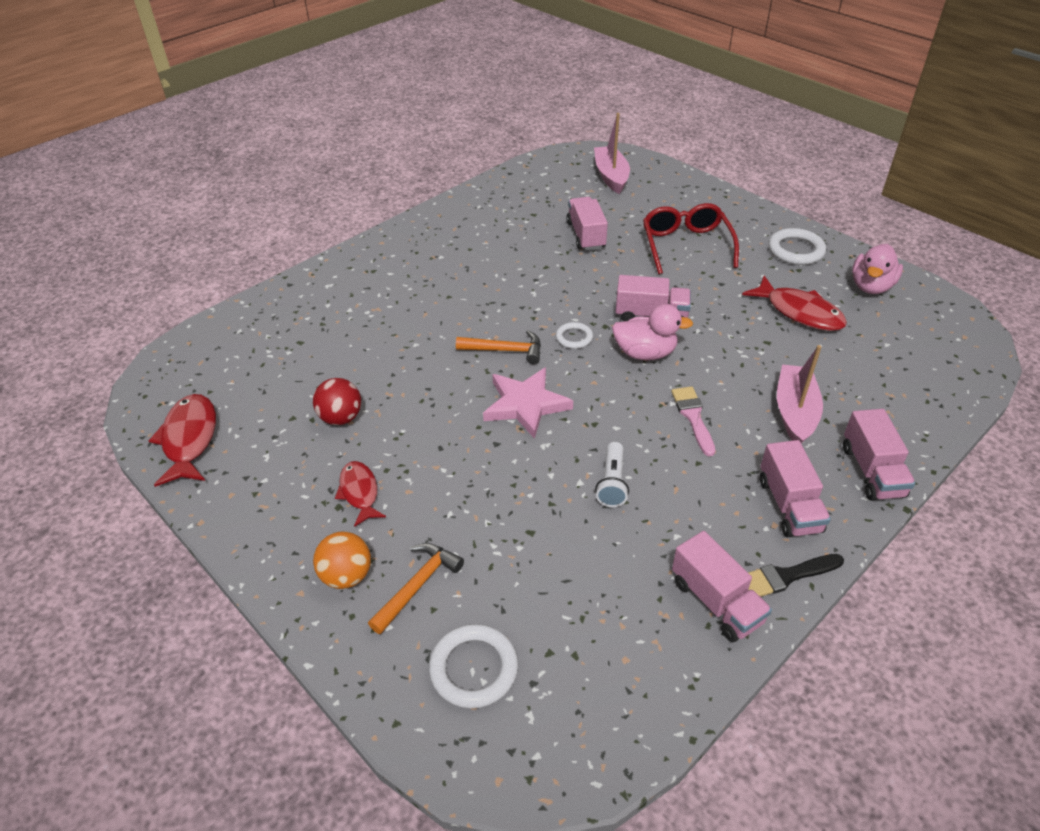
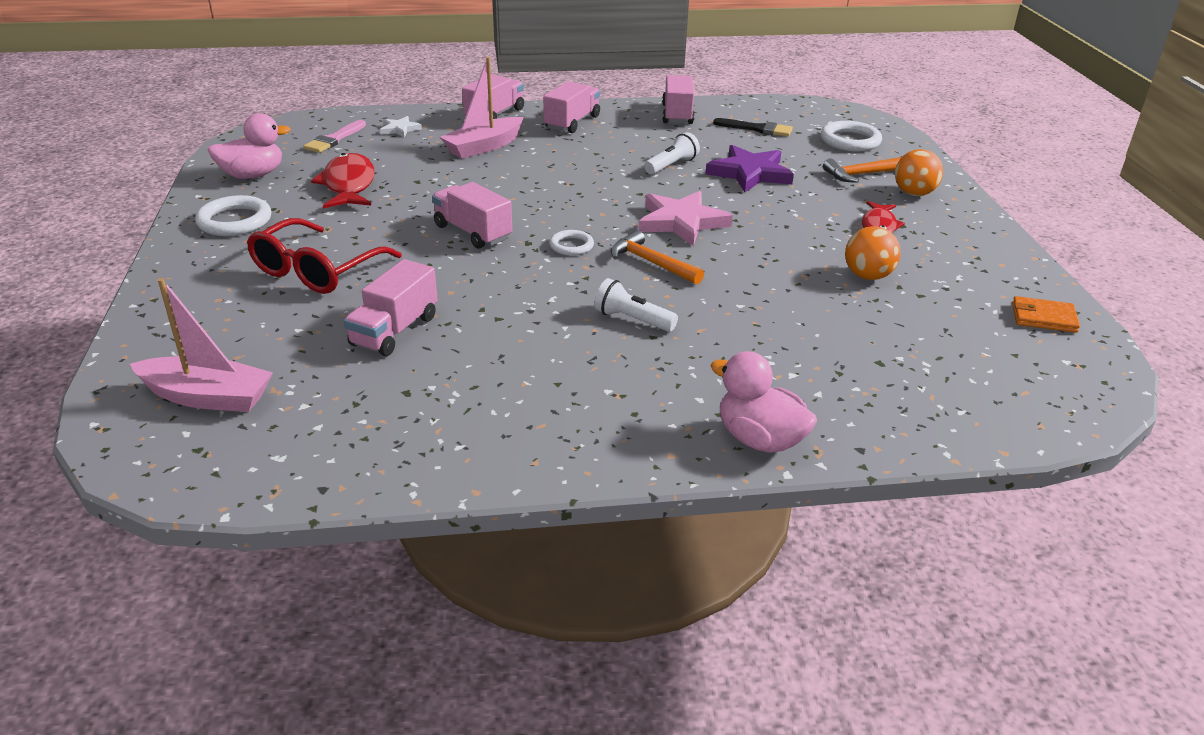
camera: 145 degrees left, 10 degrees down
(189, 439) = (1043, 318): red fish -> orange wallet
(341, 418) = (867, 276): red ball -> orange ball
(471, 301) = (632, 320): none -> white flashlight
(531, 514) = (749, 173): none -> purple star
(611, 176) = (207, 397): pink boat -> pink boat turned 105 degrees counterclockwise
(645, 353) = (527, 212): pink duck -> pink duck (759, 439)
(693, 417) = (559, 170): pink brush -> pink brush (334, 139)
(787, 576) = (622, 108): black brush -> black brush (757, 129)
(896, 395) = (400, 129): none -> white star

